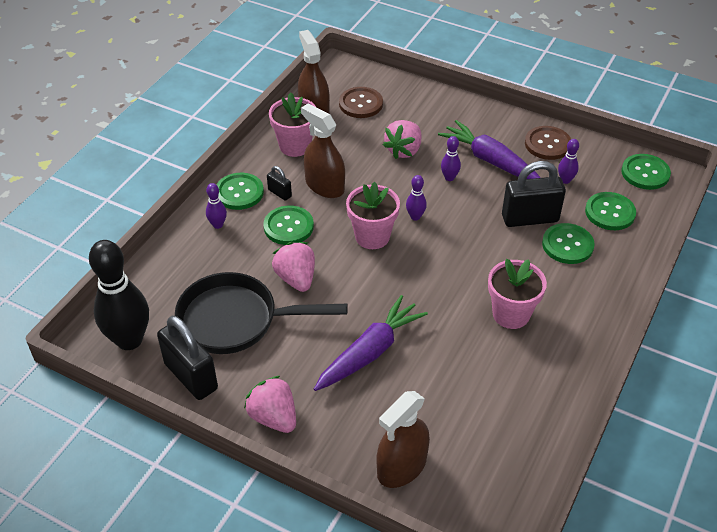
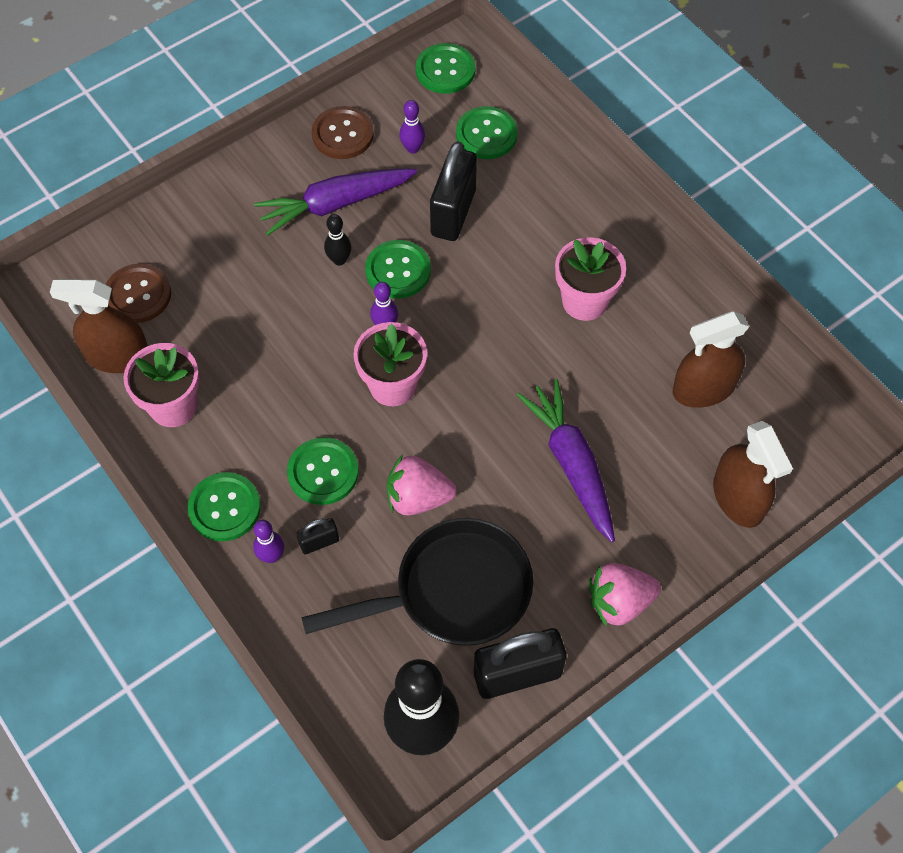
camera: 65 degrees left, 15 degrees up
(236, 320) = (452, 591): black pan -> black pan turned 135 degrees counterclockwise
(279, 193) = (255, 459): black padlock -> black padlock (319, 542)
(325, 186) = (272, 401): brown spray bottle -> brown spray bottle (703, 388)
(404, 150) = (261, 286): pink strawberry -> none
(449, 177) = (339, 260): purple bowling pin -> black bowling pin
(567, 245) = (513, 198): green button -> green button (398, 270)

